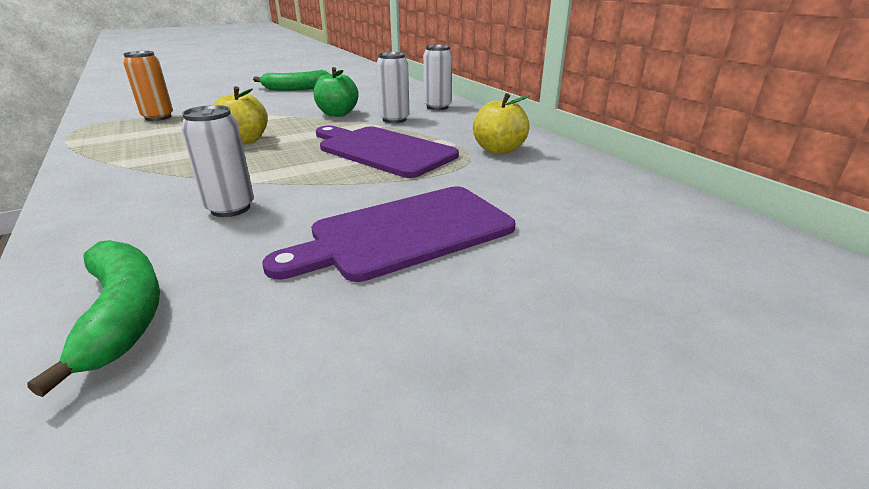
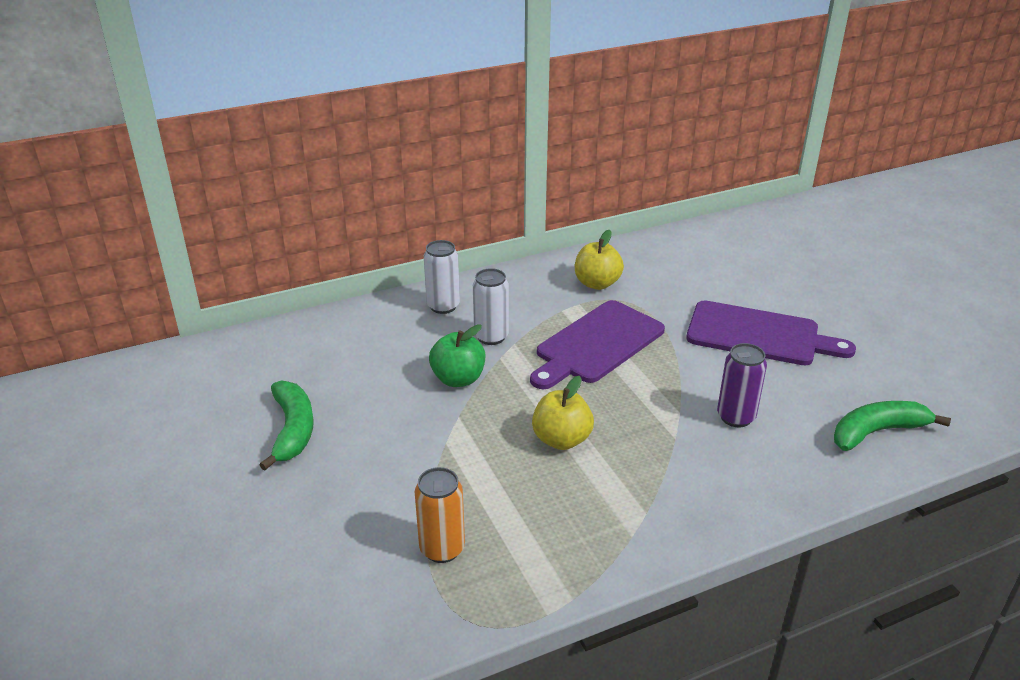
camera: 85 degrees left, 5 degrees up
(230, 208) = (736, 417): white can -> purple can
(405, 233) = (759, 335): purple cutting board -> purple cutting board turned 45 degrees counterclockwise

